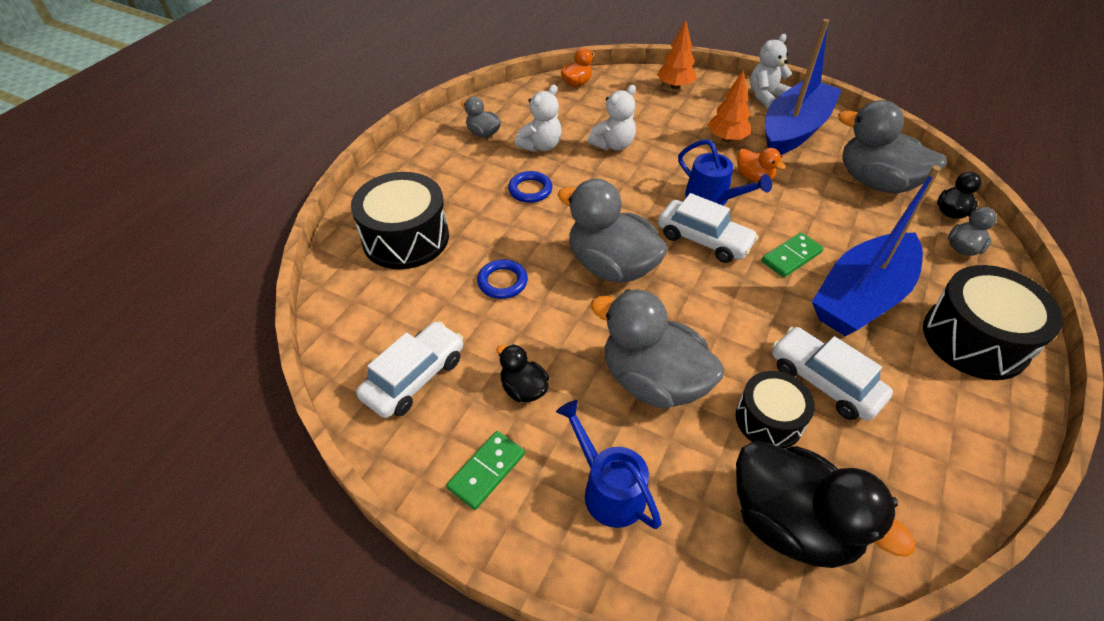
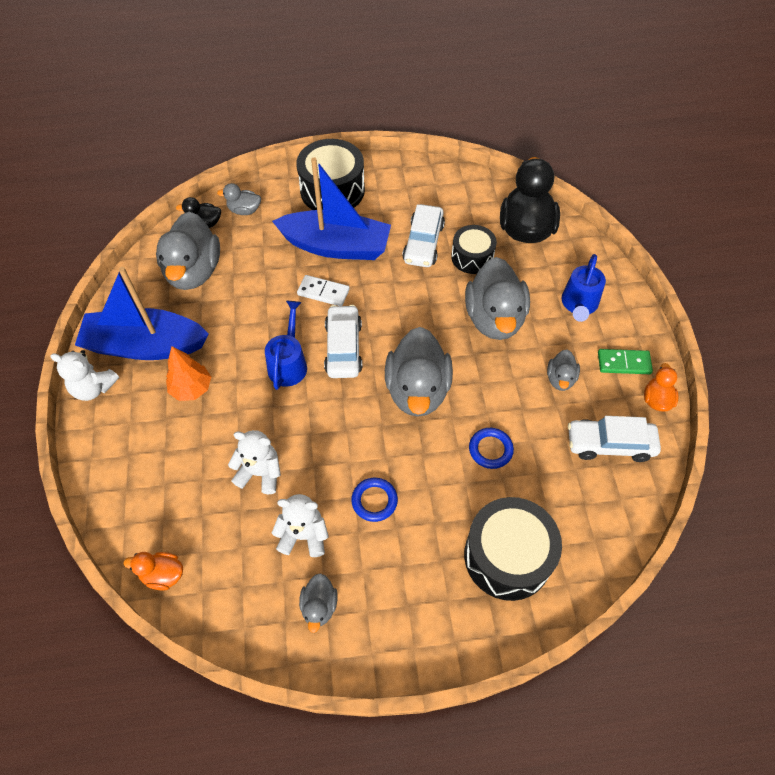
camera: 125 degrees left, 10 degrees up
(523, 389) = (560, 379): black duck -> grey duck
(675, 86) = (116, 473): orange tree -> none
(754, 177) = (239, 347): orange duck -> orange duck (656, 399)
(791, 257) = (323, 292): green domino -> white domino

